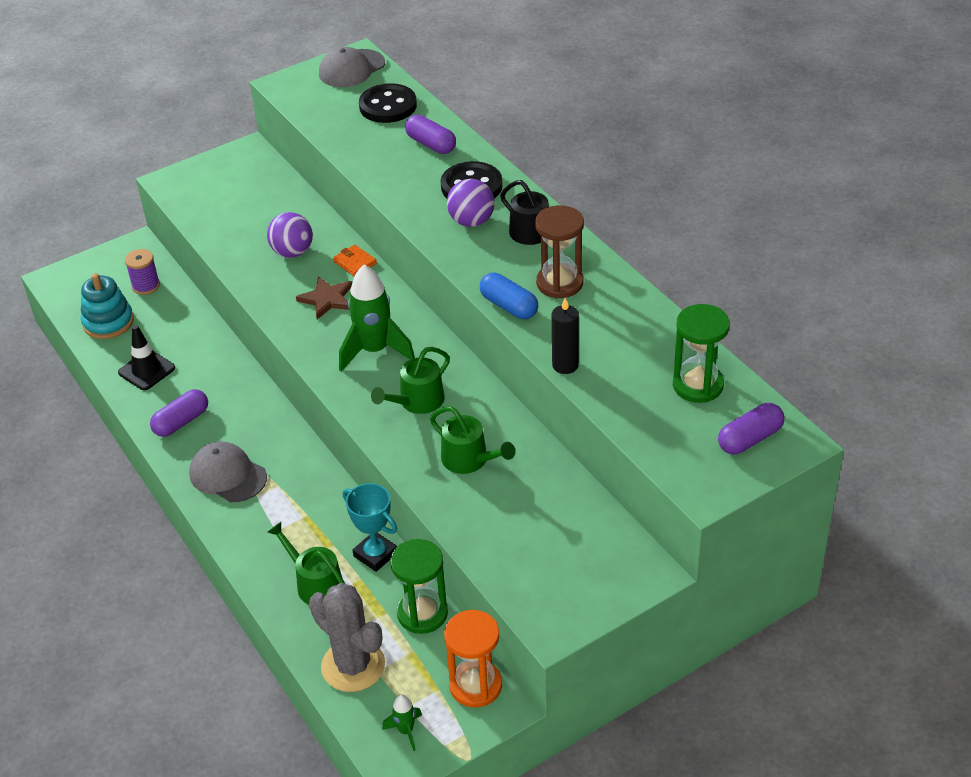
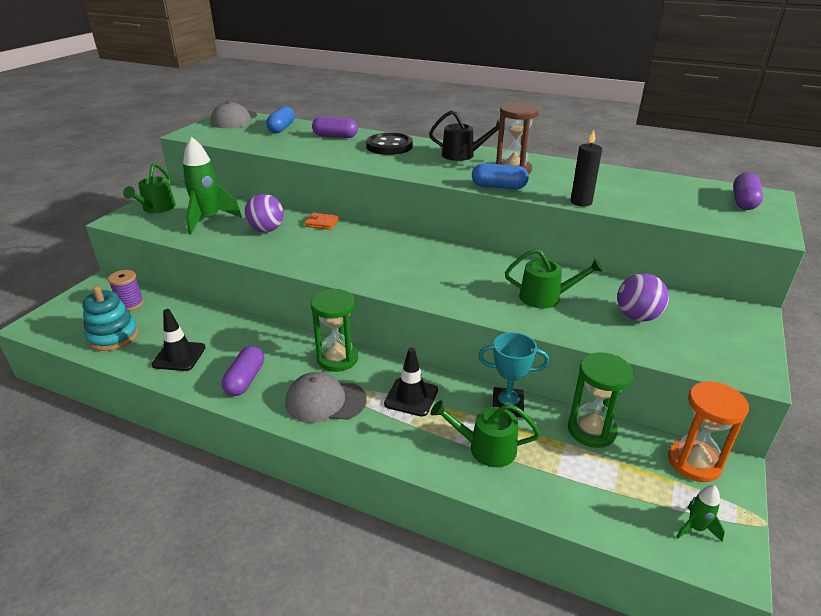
camera: 35 degrees left, 10 degrees down
(301, 505) = (411, 397): none -> black traffic cone
(327, 299) = (324, 246): brown star -> none
(353, 666) = (591, 497): grey cactus -> none
(374, 351) = (395, 262): green rocket -> green rocket (208, 220)
(388, 106) = (282, 128): black button -> blue capsule
(417, 401) = (463, 278): green watering can -> green watering can (157, 208)
(471, 221) = (413, 159): purple ball -> purple ball (637, 317)
(698, 385) = (671, 188): green hourglass -> green hourglass (337, 358)

